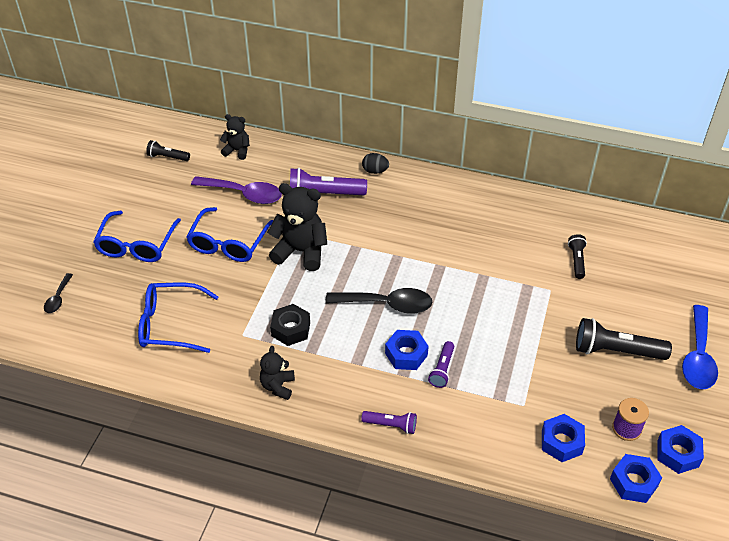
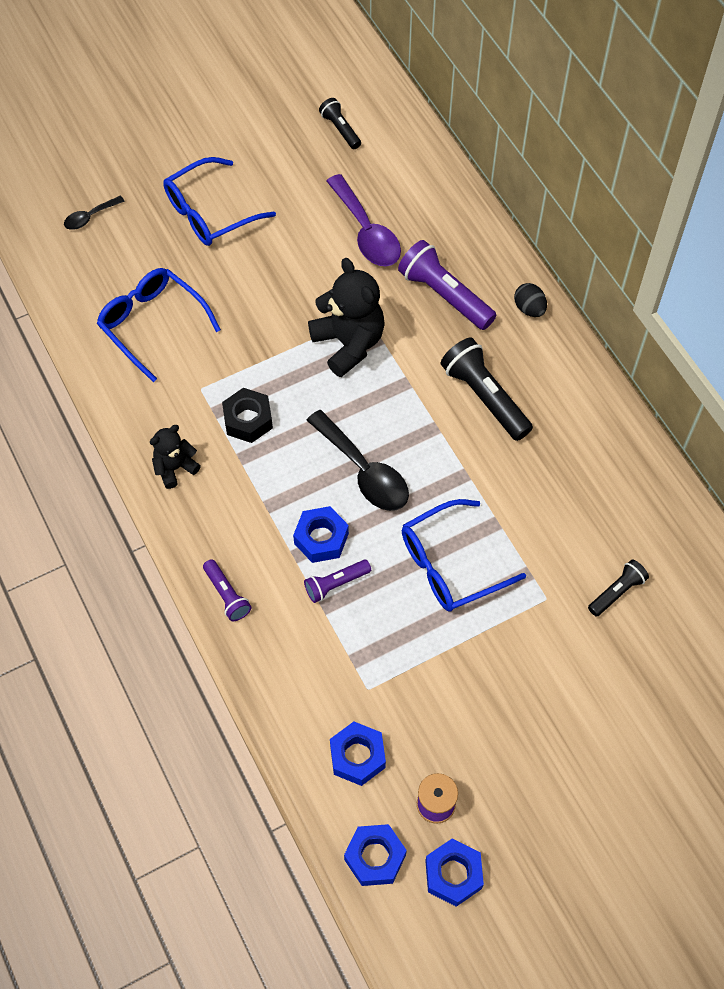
camera: 45 degrees right, 15 degrees up
(228, 243) = (292, 278): blue glasses -> blue glasses (450, 565)
(237, 151) = (416, 173): black teddy bear -> none
(616, 351) = (529, 722): black flashlight -> black flashlight (484, 397)
(698, 356) = (608, 807): blue spoon -> none

